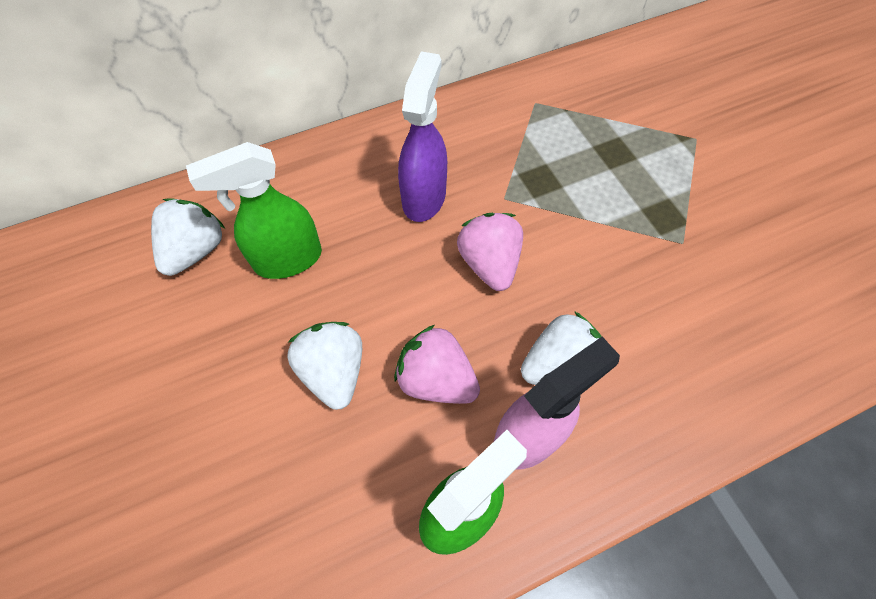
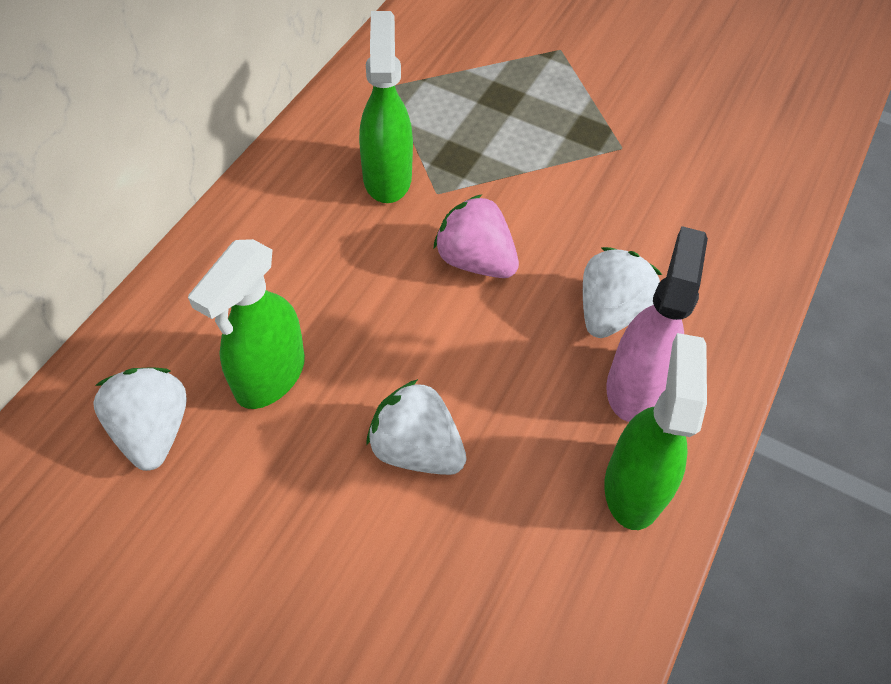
camera: 40 degrees left, 5 degrees down
(424, 197) = (358, 234): purple spray bottle -> none
(436, 379) = (516, 391): pink strawberry -> none
(478, 167) = (387, 177): none -> green spray bottle

